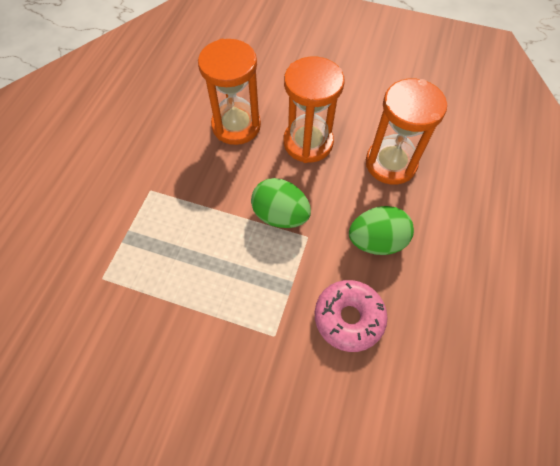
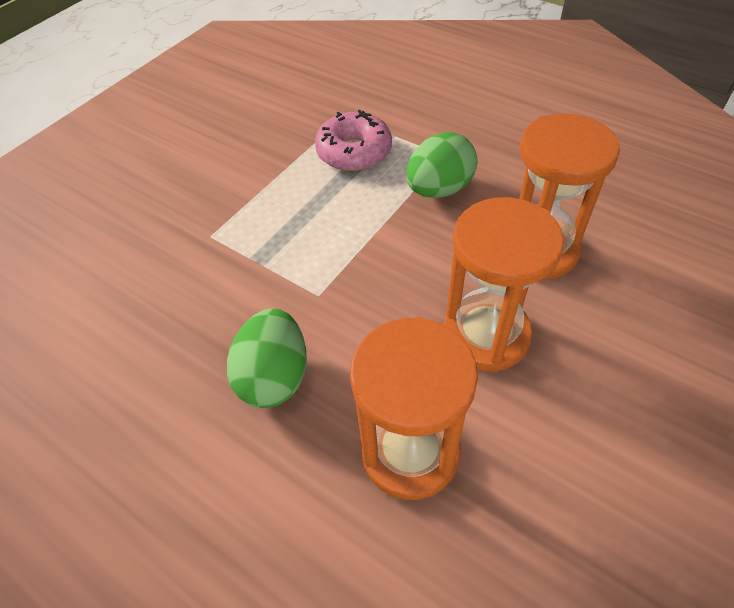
camera: 110 degrees right, 10 degrees down
(280, 215) = (362, 271): green egg -> green egg (439, 189)
(348, 318) = (188, 310): pink donut -> pink donut (354, 152)

